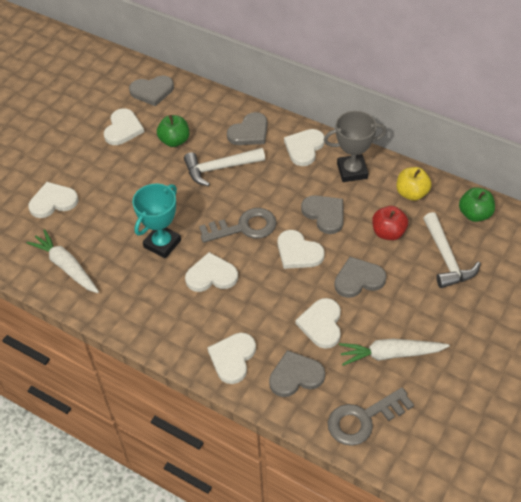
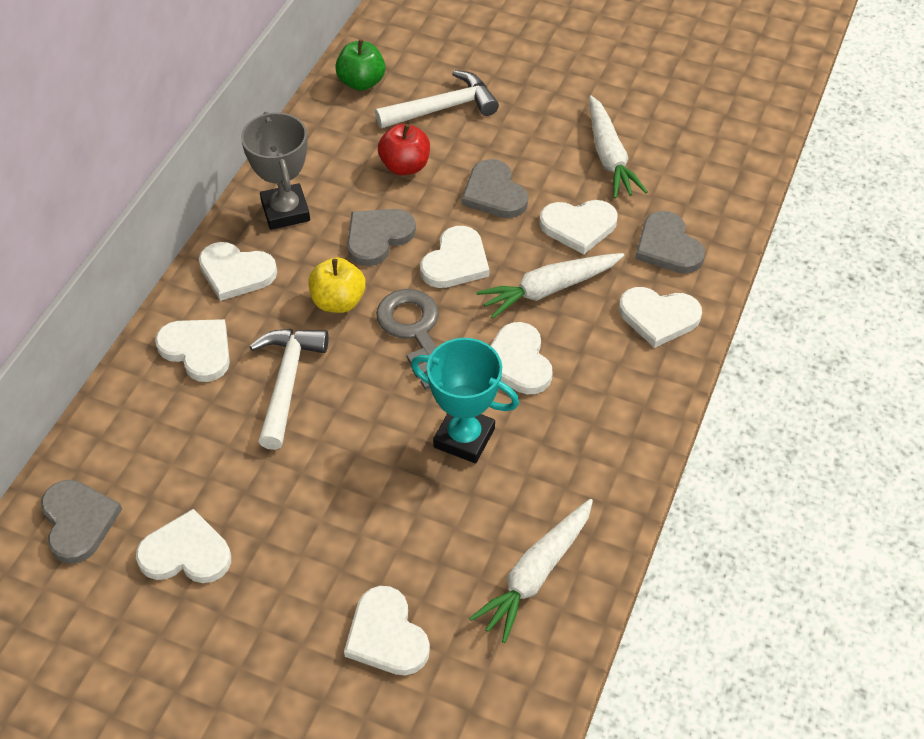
camera: 100 degrees left, 0 degrees up
(174, 141) = (219, 460): green apple -> none
(219, 168) = (287, 382): white hammer -> white hammer turned 150 degrees counterclockwise
(249, 132) = (197, 350): grey heart -> white heart
(267, 299) = (549, 289): none -> white carrot
(363, 419) = (710, 177): grey key -> none
(411, 193) = (327, 144): yellow apple -> yellow apple (338, 301)

